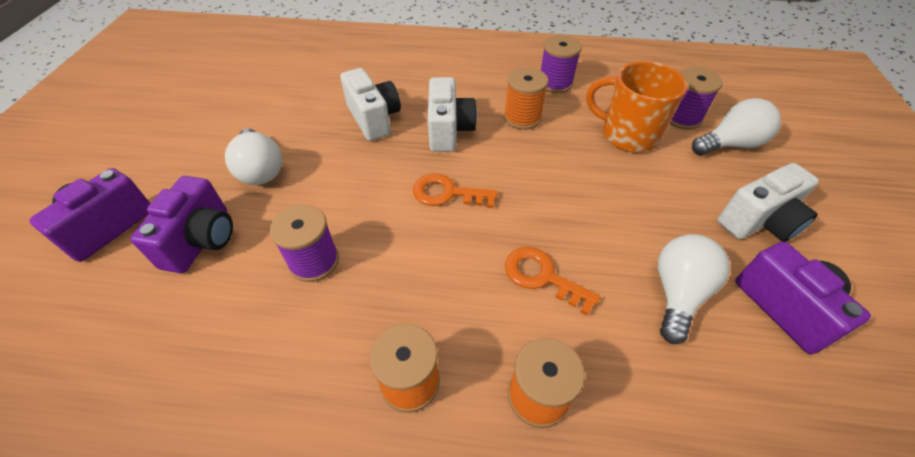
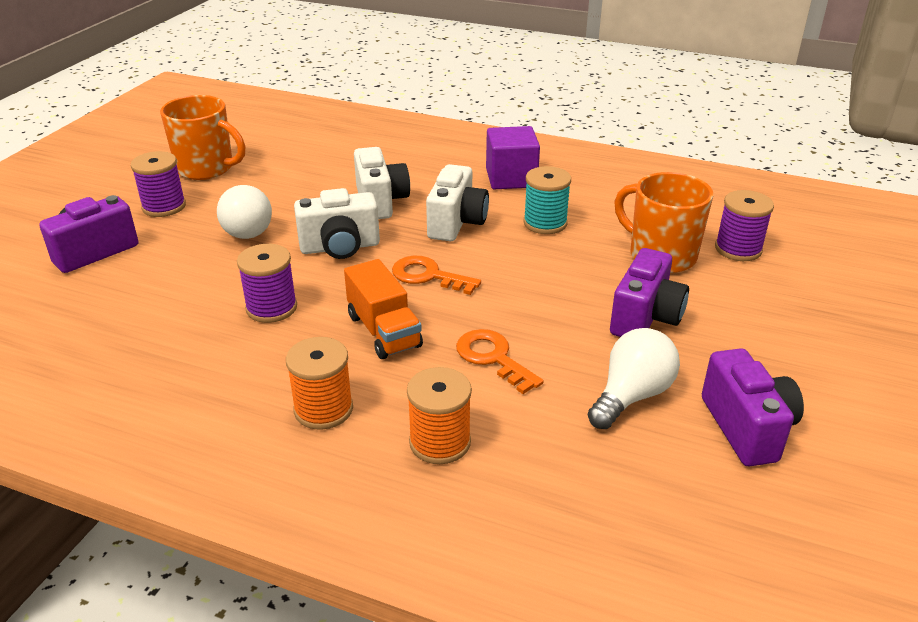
camera: 15 degrees right, 15 degrees down
(199, 108) = (206, 168): none -> orange mug
(202, 240) = (174, 275): purple camera -> purple camera (645, 318)
(431, 267) = (384, 331): none -> orange truck
(475, 76) = (511, 178): none -> purple cube
(522, 118) = (545, 223): orange spool -> turquoise spool
(555, 83) = (602, 196): purple spool -> purple spool (164, 206)
(730, 144) = (782, 282): white light bulb -> none
(759, 222) = (768, 354): white camera -> white camera (340, 247)

